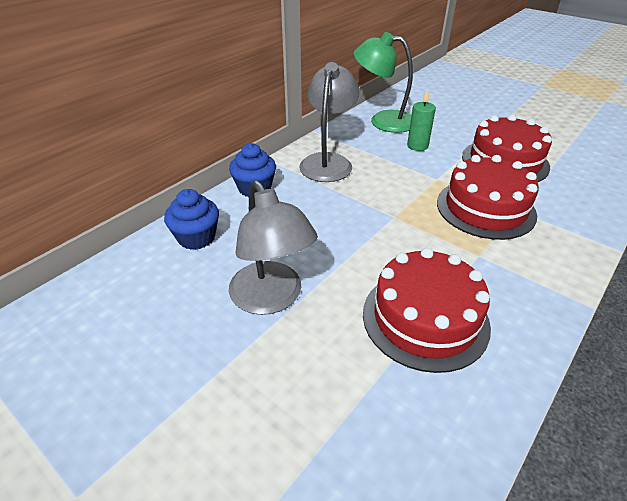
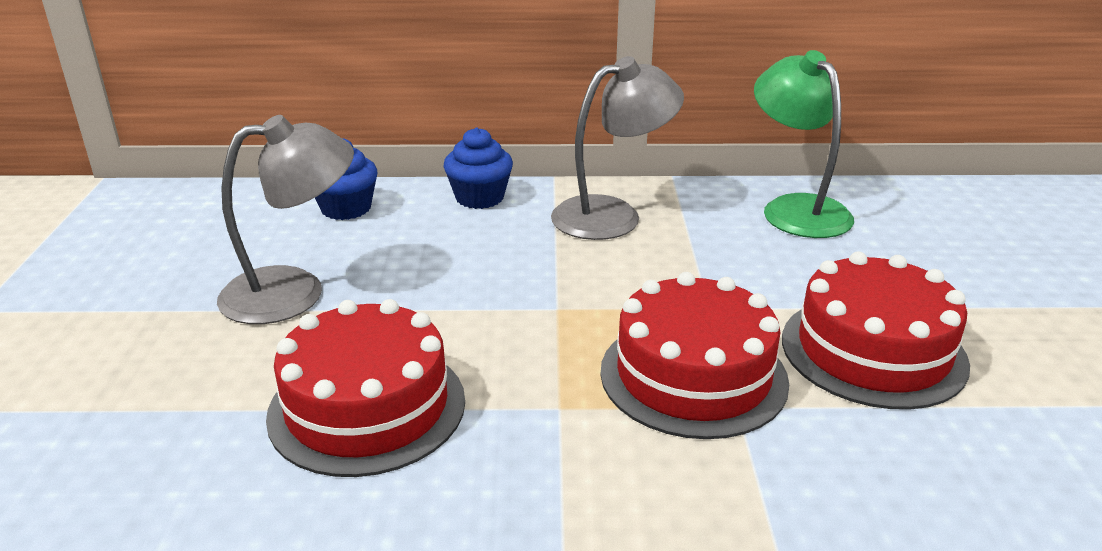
camera: 50 degrees right, 10 degrees down
(271, 299) = (294, 292): grey lamp -> grey lamp turned 135 degrees counterclockwise
(417, 146) = (774, 260): green candle -> none

